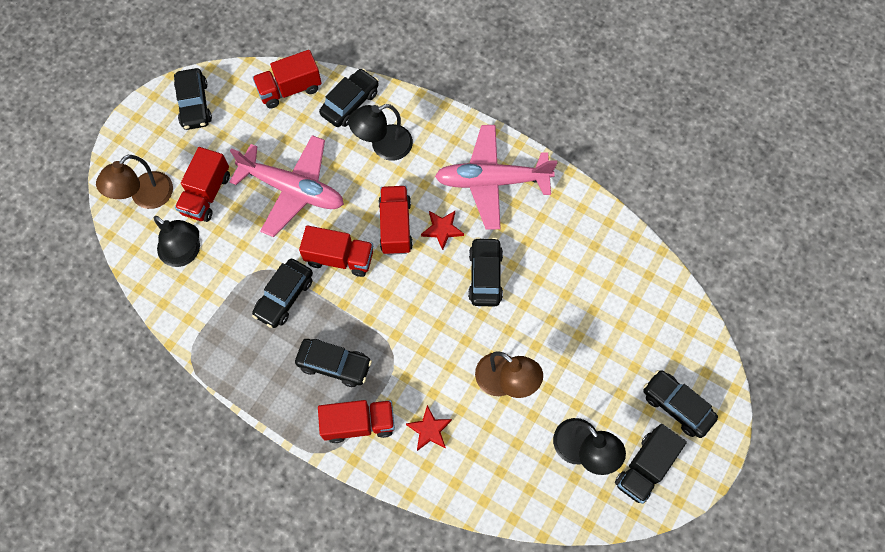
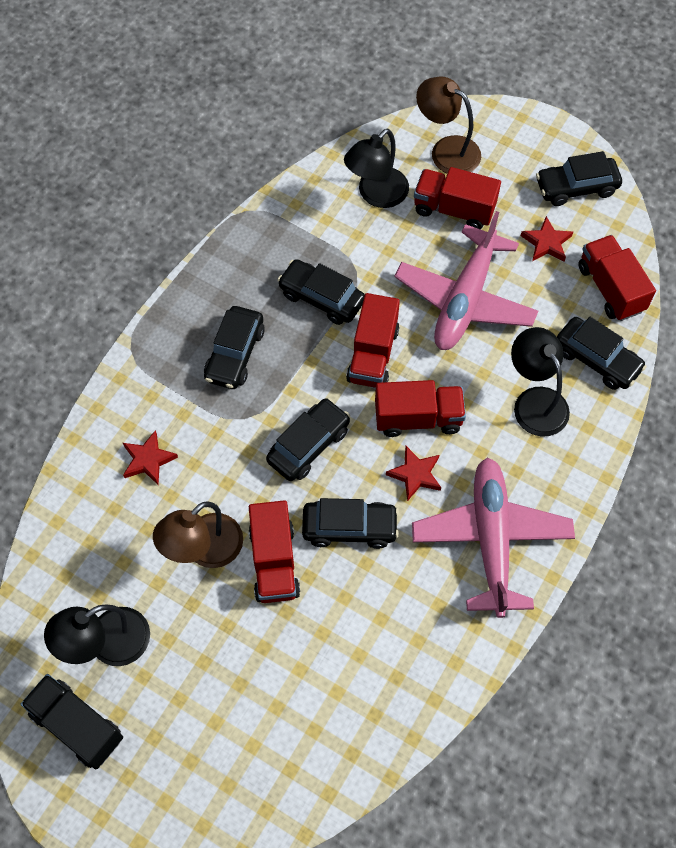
camera: 90 degrees right, 5 degrees down
(245, 129) = (546, 243): none -> red star
(359, 423) = (162, 382): red truck -> red truck (274, 562)
(676, 406) = (157, 778): black car -> black car (308, 445)

